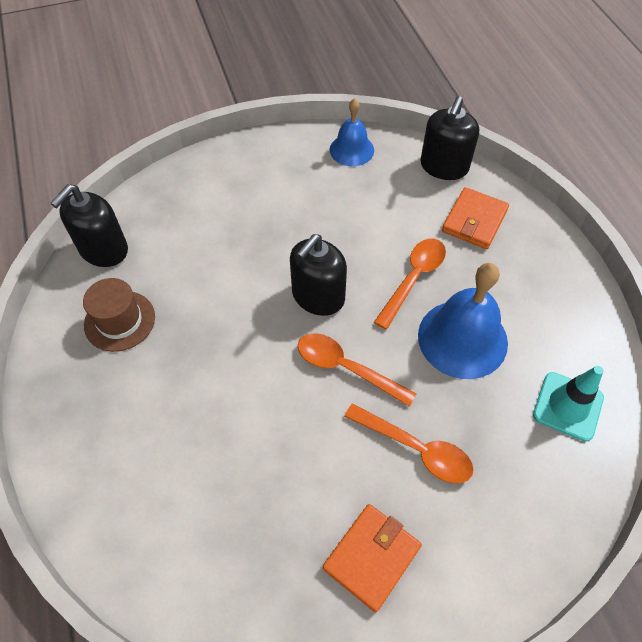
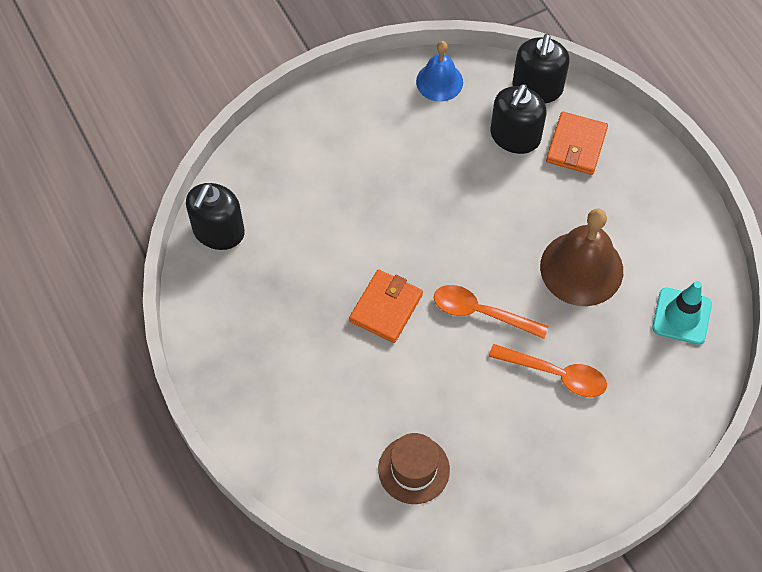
camera: 10 degrees left, 5 degrees up
(119, 321) = (259, 301): brown hat -> brown hat (414, 469)
(318, 296) = (440, 247): black soap dispenser -> black soap dispenser (515, 136)
(372, 557) = (534, 467): orange wallet -> orange wallet (386, 308)
(413, 279) = (527, 216): orange spoon -> none
(462, 338) = (581, 268): blue bell -> brown bell

